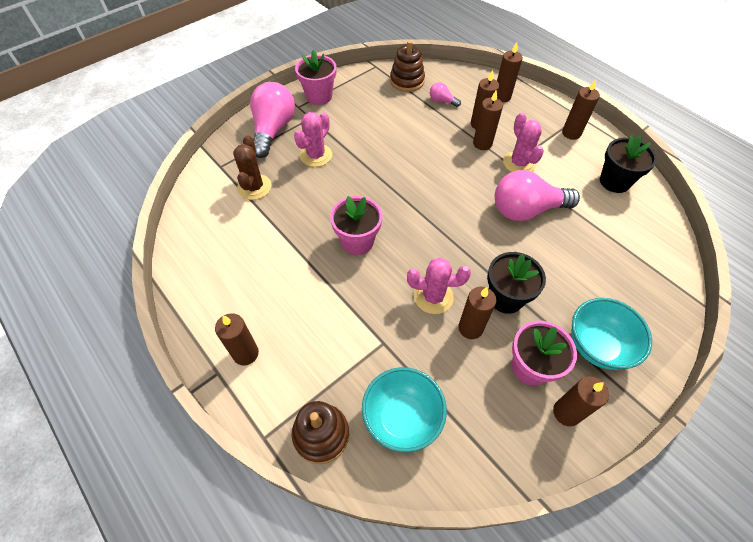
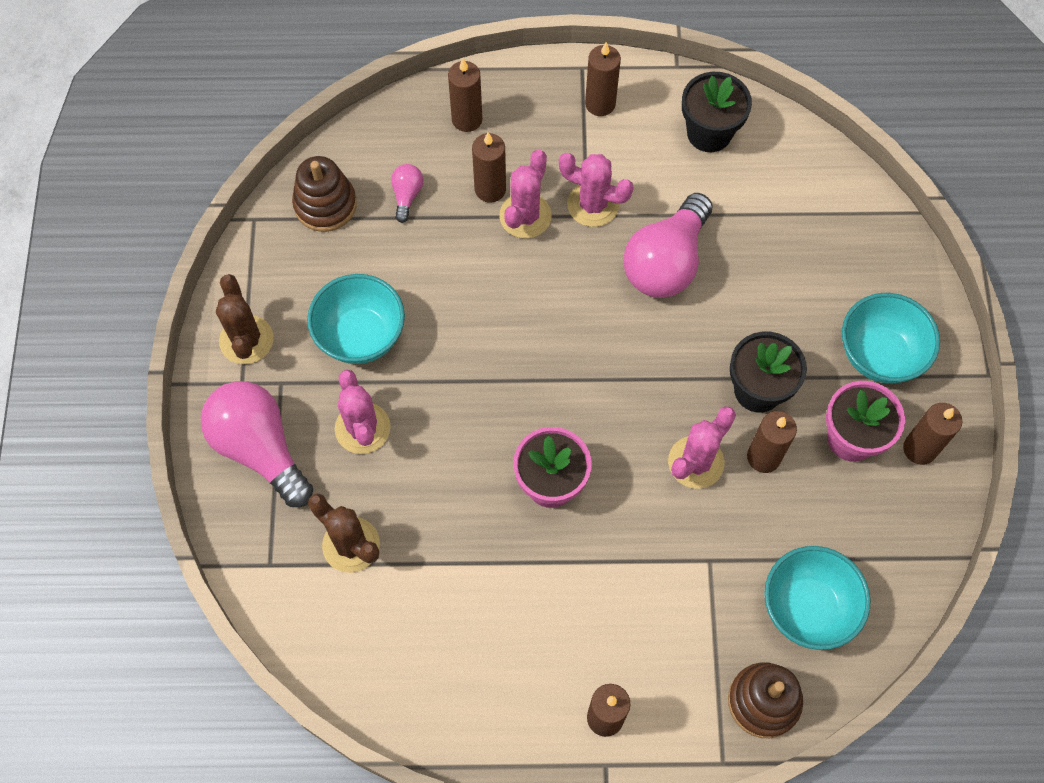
camera: 50 degrees left, 10 degrees up
(319, 96) = (246, 340): pink flower pot -> brown cactus
(359, 128) = (361, 336): none -> turquoise bowl
(442, 101) = (407, 196): pink light bulb -> pink light bulb turned 120 degrees clockwise
(482, 143) = (525, 216): brown candle -> pink cactus

